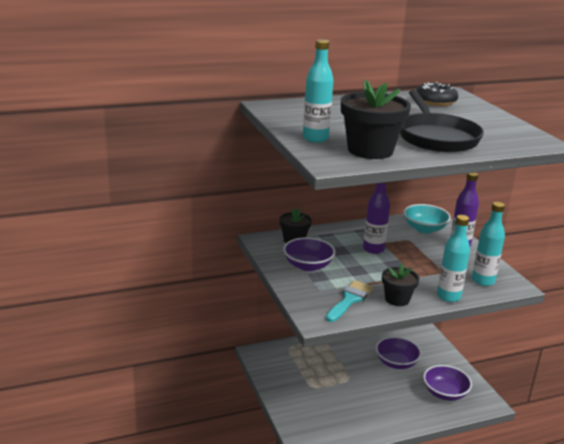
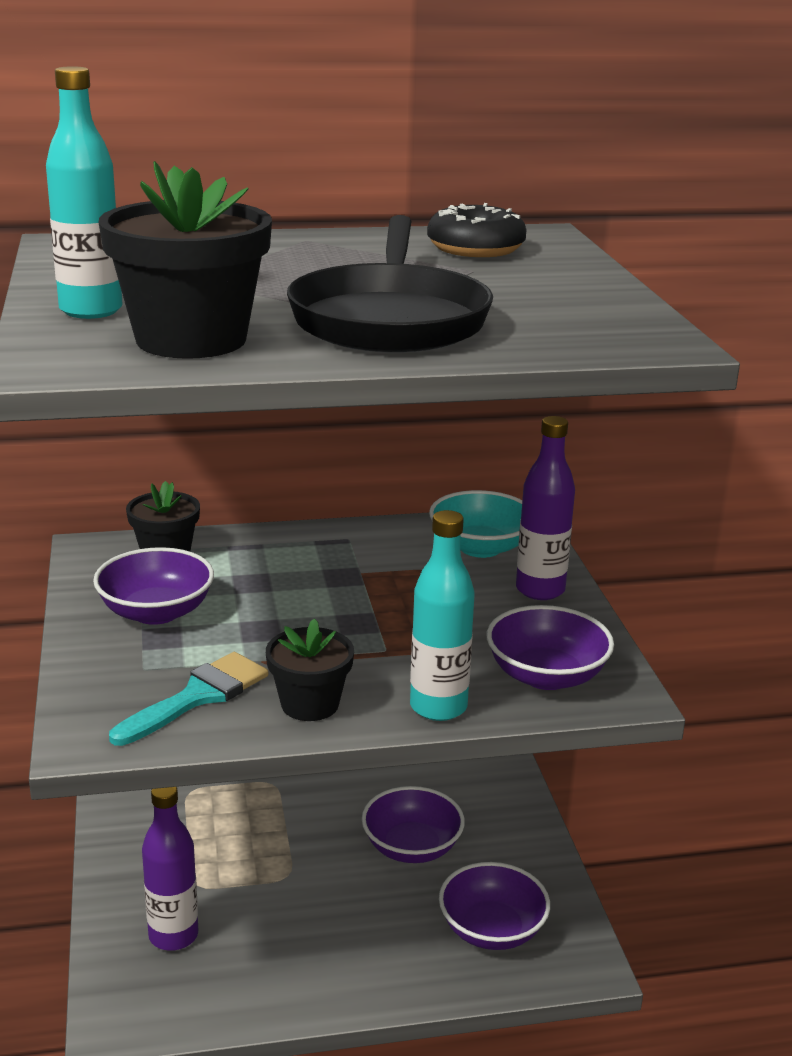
camera: 10 degrees right, 0 degrees up
(373, 249) = (331, 585): purple bottle -> purple bottle (173, 935)
(483, 281) = (546, 676): turquoise bottle -> purple bowl

